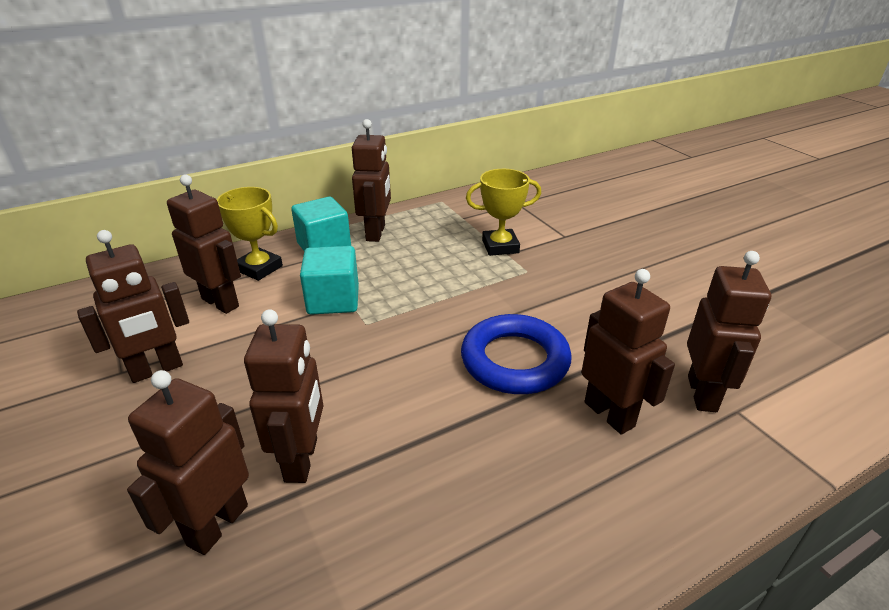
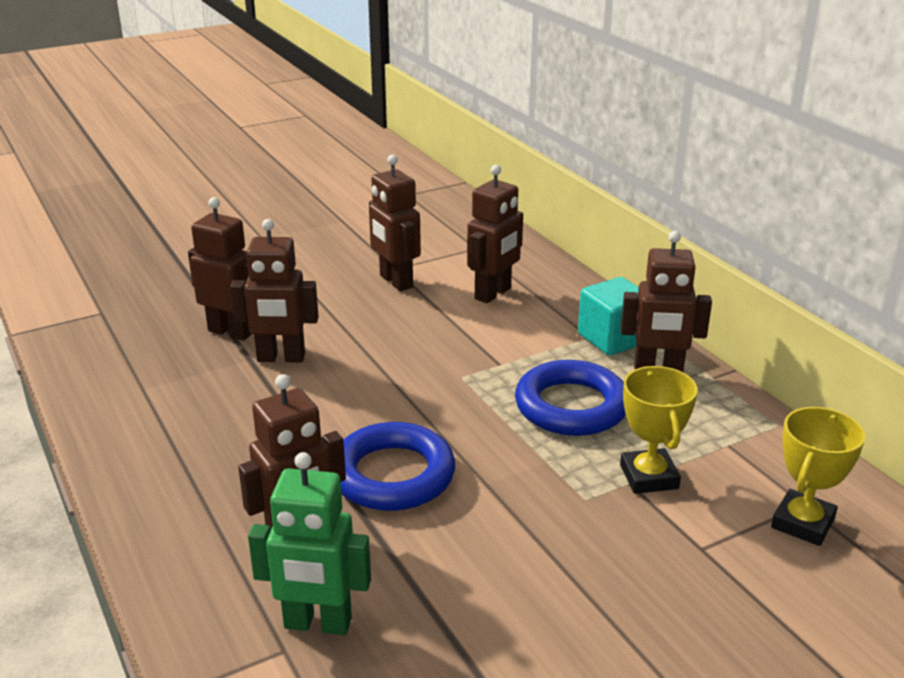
camera: 90 degrees right, 5 degrees down
(259, 268) = (558, 305): yellow trophy -> yellow trophy (803, 523)
(333, 300) = (502, 354): turquoise cube -> none
(417, 270) = (571, 406): none -> blue ring
(702, 394) = (317, 624): brown robot -> green robot

